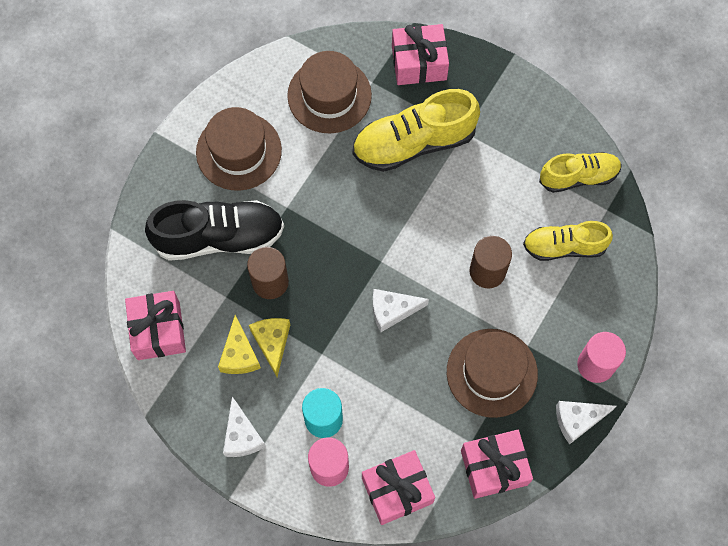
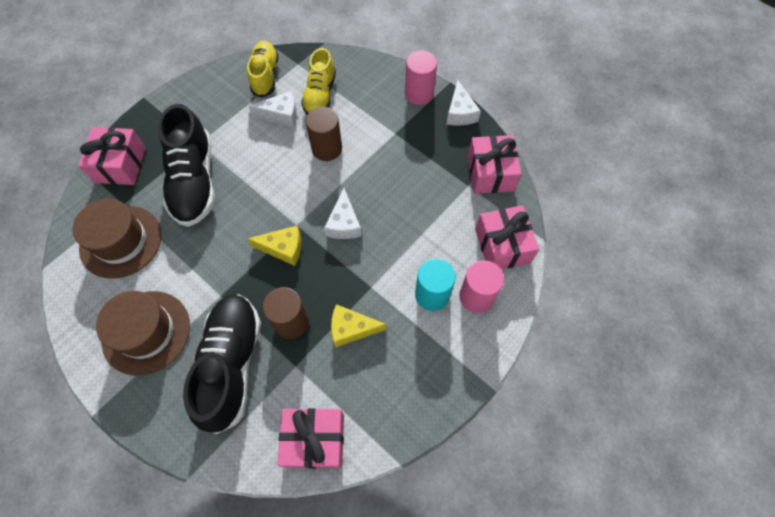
camera: 80 degrees left, 5 degrees down
(239, 354) = (357, 361): yellow cheese -> yellow cheese (283, 248)
(242, 435) = (437, 370): white cheese -> white cheese (281, 114)
(414, 143) = (194, 181): yellow shoe -> black shoe
(492, 373) = (413, 161): brown hat -> none

